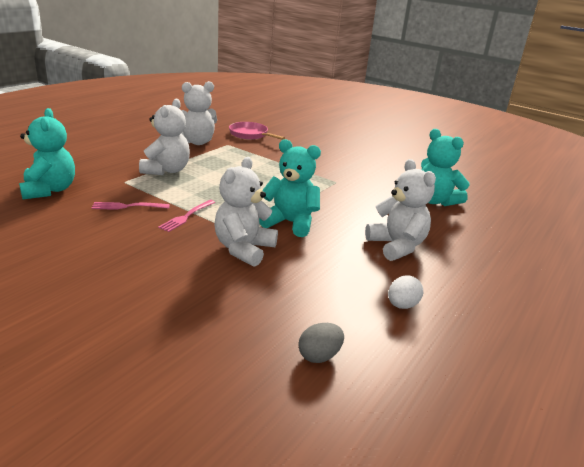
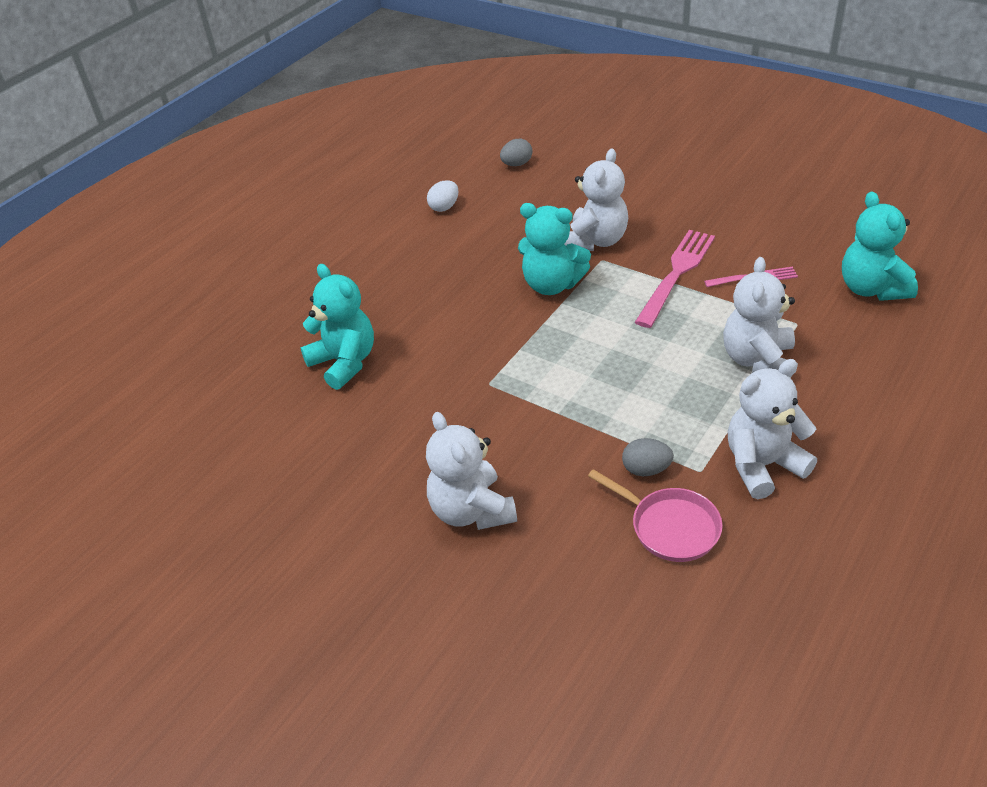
camera: 175 degrees left, 15 degrees up
(187, 216) = (676, 274): pink fork -> pink fork, size x1.77
(254, 147) = (646, 469): none -> grey egg
(396, 246) = (429, 270): white teddy bear -> white teddy bear (471, 511)

